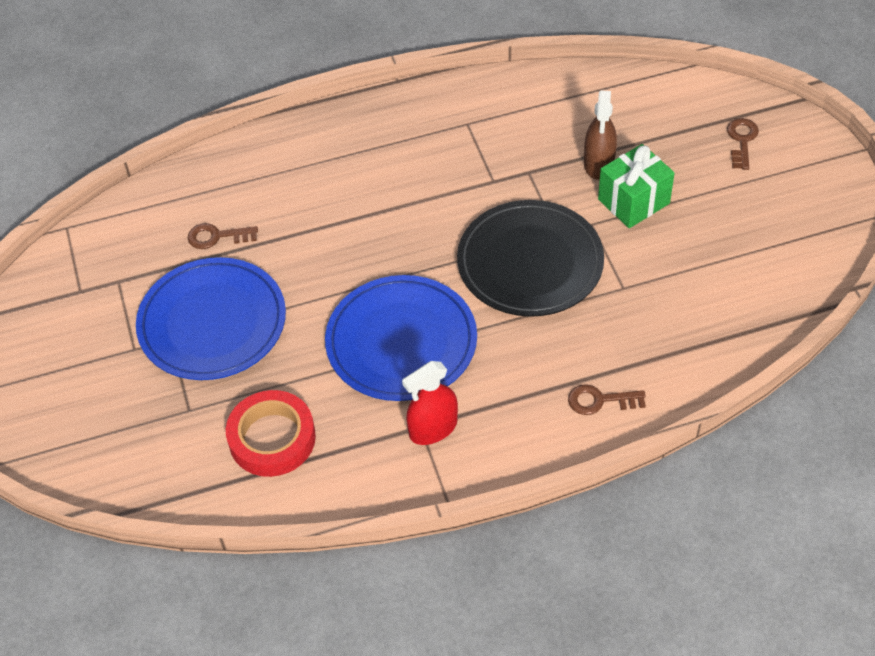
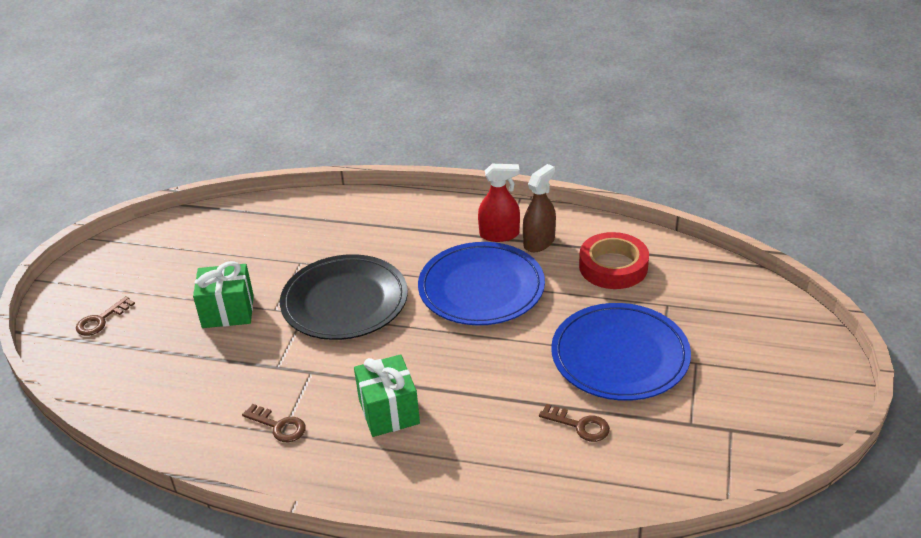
camera: 150 degrees left, 15 degrees down
(392, 177) = (389, 411): none -> green gift
(599, 163) = (219, 349): brown spray bottle -> brown spray bottle (539, 242)
(600, 400) = (382, 212): brown key -> brown key (279, 426)

